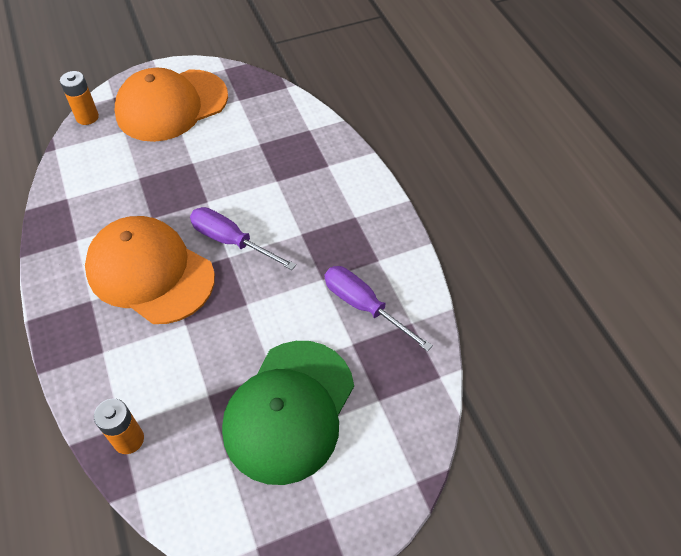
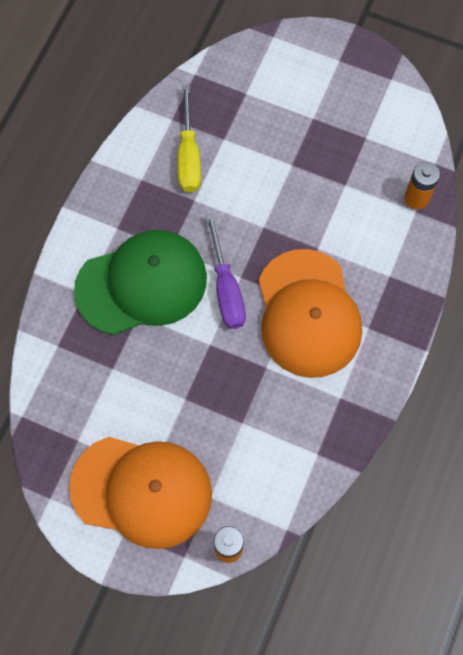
camera: 135 degrees left, 15 degrees up
(289, 410) = (304, 132): green cap -> green cap (141, 284)
(364, 306) = (189, 156): purple screwdriver -> yellow screwdriver

